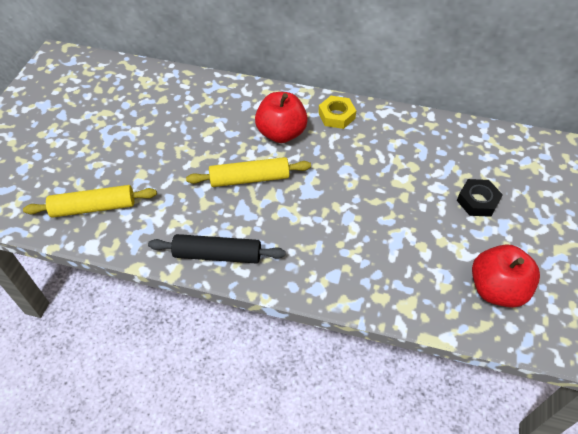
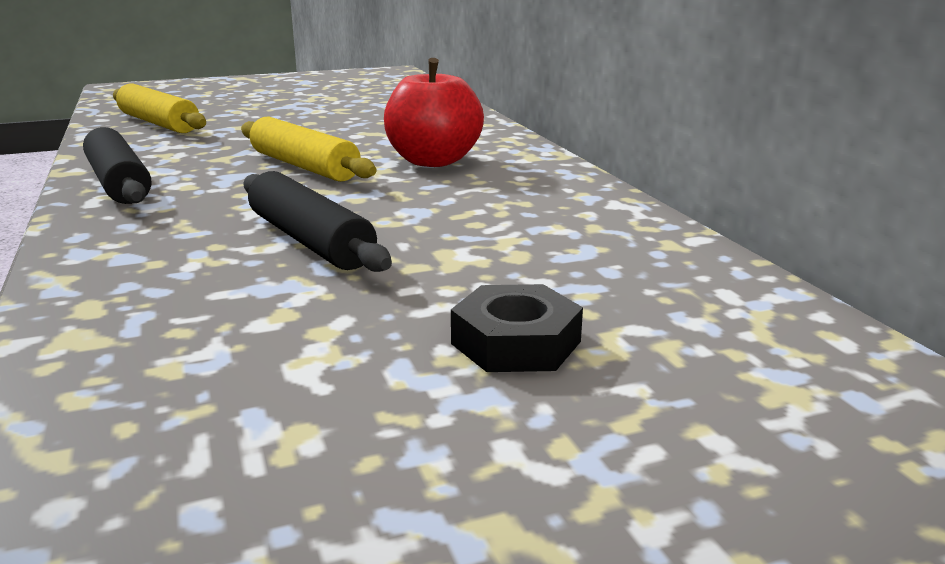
camera: 55 degrees right, 30 degrees down
(336, 116) = (539, 179): yellow nut -> none
(356, 214) = (309, 241): none -> black rolling pin
(496, 289) = (209, 444): red apple -> none

